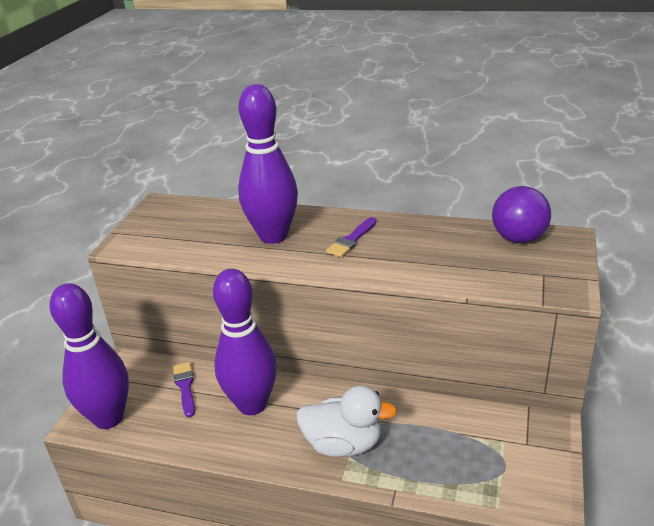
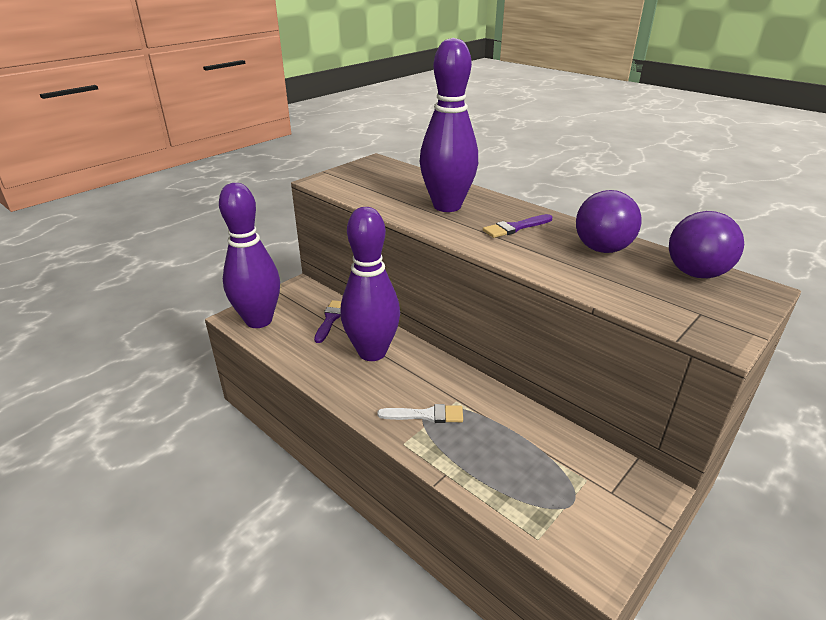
camera: 25 degrees right, 0 degrees up
(343, 444) = (426, 415): white duck -> white brush
(436, 238) = (602, 249): none -> purple ball

